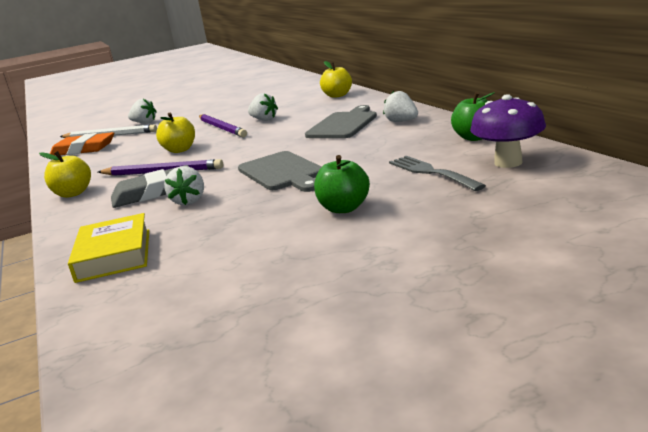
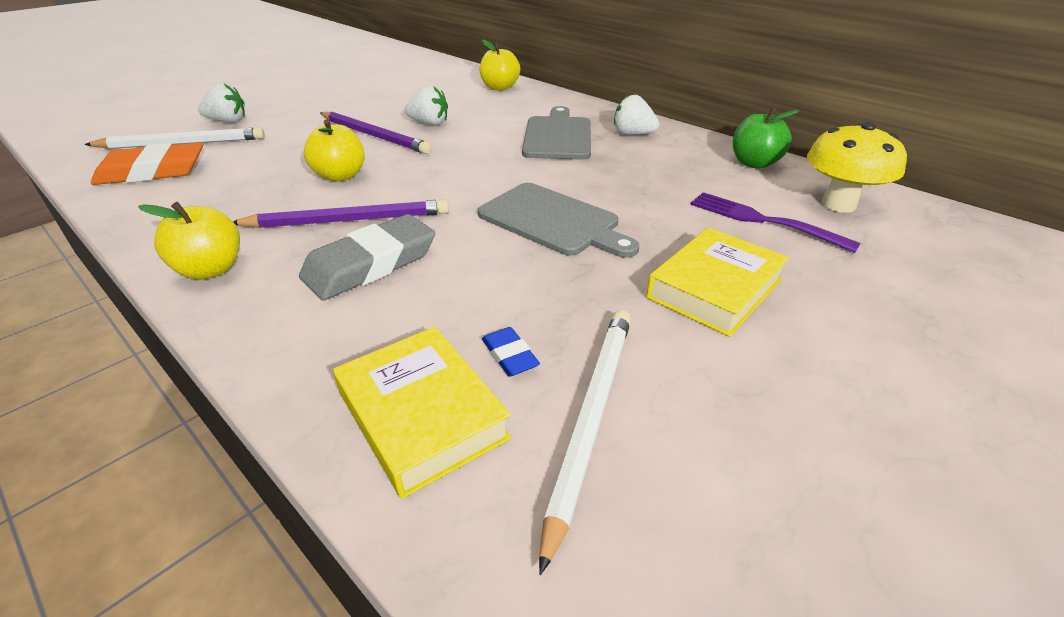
camera: 25 degrees left, 15 degrees up
(183, 234) = (509, 355): none -> blue eraser
(189, 201) = (453, 281): white strawberry -> none
(195, 261) = (590, 418): none -> white pencil
(344, 208) = (714, 288): green apple -> yellow book
(432, 172) = (764, 221): grey fork -> purple fork
(508, 162) = (838, 204): purple mushroom -> yellow mushroom

